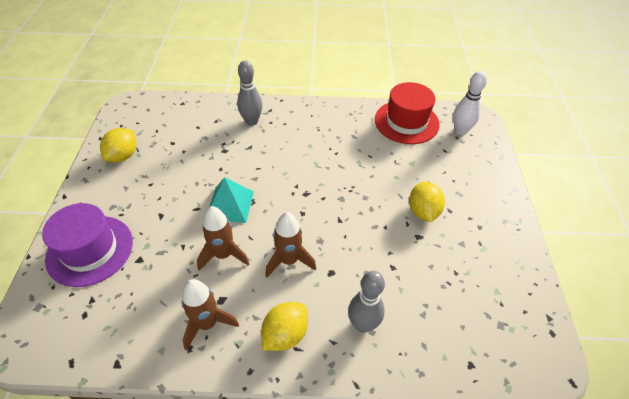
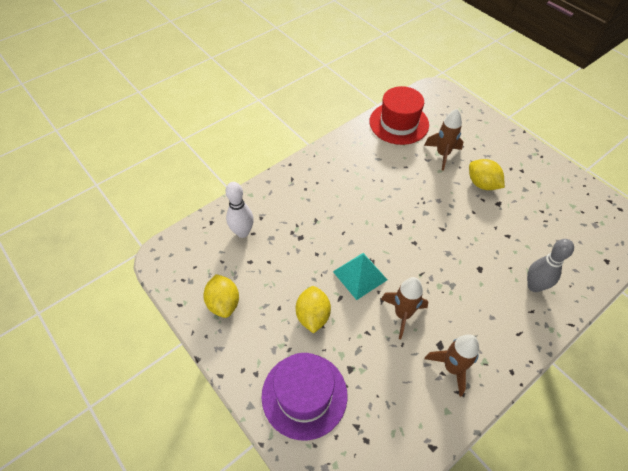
camera: 40 degrees left, 5 degrees up
(251, 121) = (290, 198): grey bowling pin -> none
(285, 334) = (502, 331): yellow lemon -> yellow lemon (313, 316)
(289, 260) = (447, 282): brown rocket -> brown rocket (442, 154)
(460, 131) = (439, 108): white bowling pin -> white bowling pin (242, 232)

